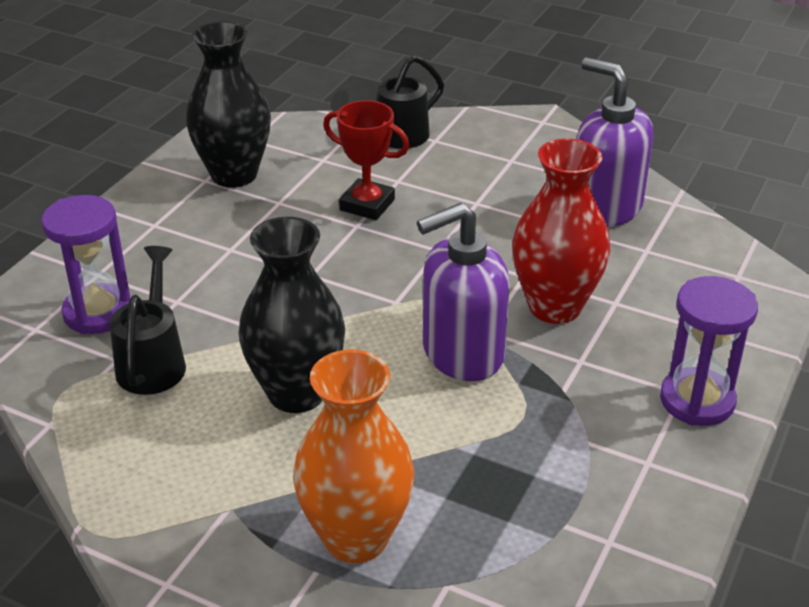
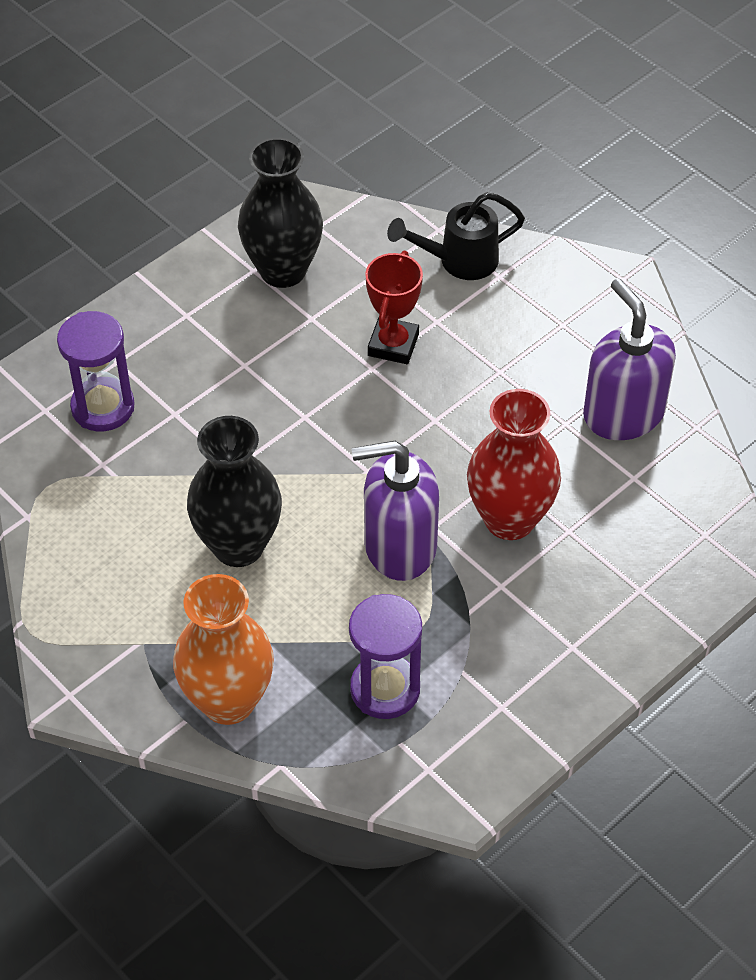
camera: 20 degrees right, 15 degrees up
(153, 361) = (131, 476): black watering can -> none
(367, 205) = (393, 345): red trophy -> red trophy turned 60 degrees clockwise
(697, 400) = (581, 659): purple hourglass -> purple hourglass (385, 689)

